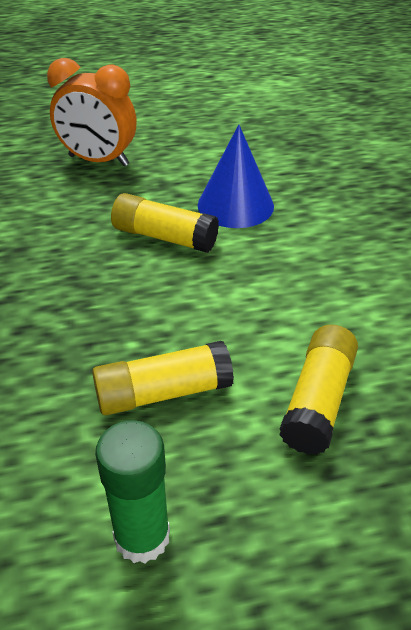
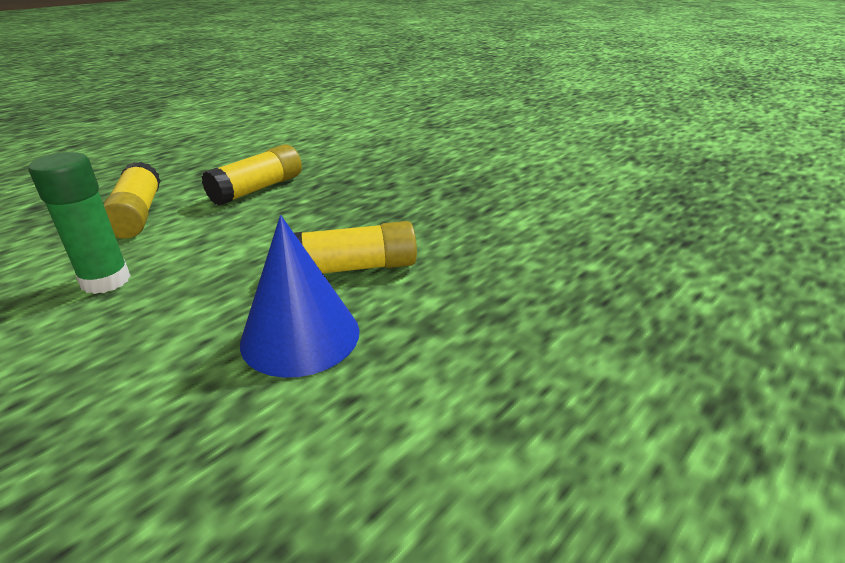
camera: 145 degrees right, 10 degrees down
(98, 161) = (555, 321): orange clock -> none
(142, 536) = (229, 155): green glue stick -> green glue stick (106, 281)

